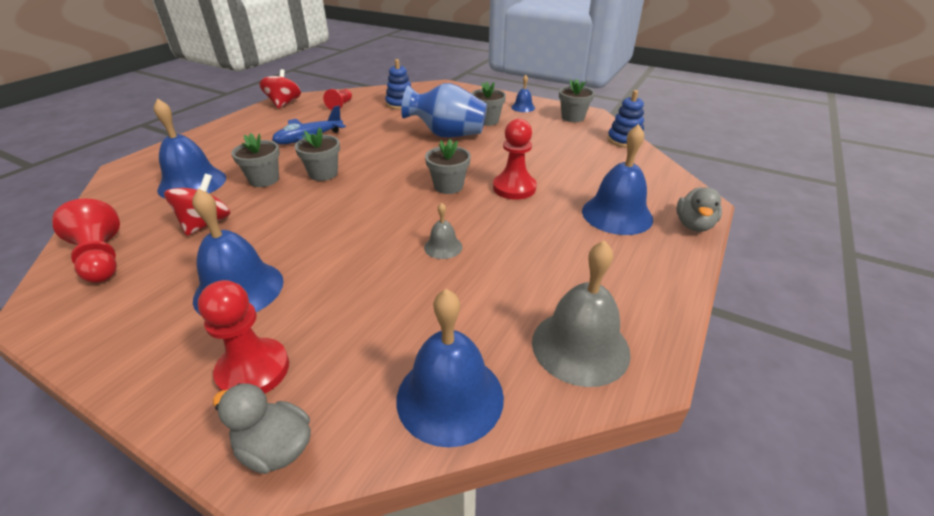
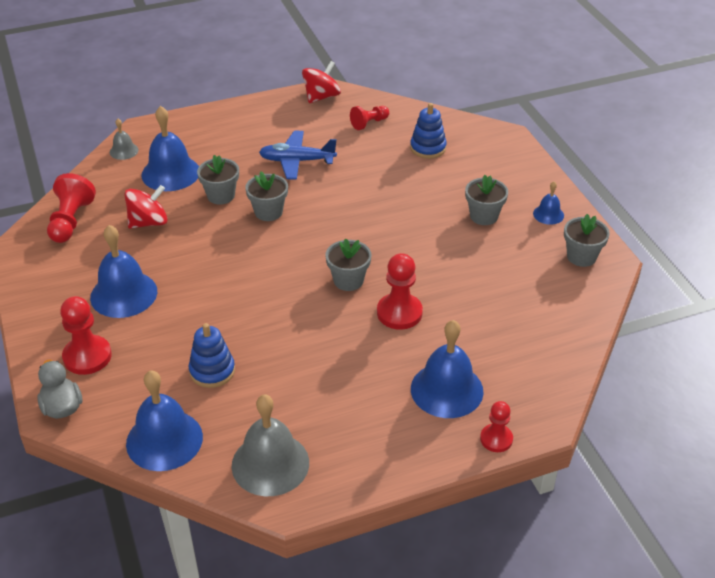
camera: 40 degrees right, 5 degrees up
(443, 247) = (276, 337): grey bell -> grey bell (124, 151)
(447, 135) = (421, 216): blue vase -> none
(624, 140) = (589, 316): blue stacking toy -> blue stacking toy (212, 371)
(693, 225) = (496, 439): grey duck -> red pawn

